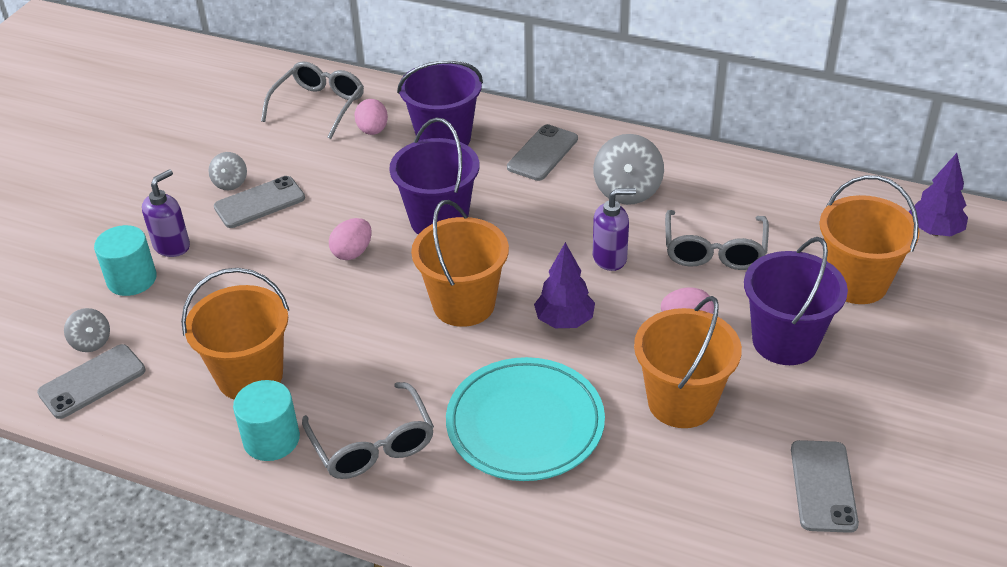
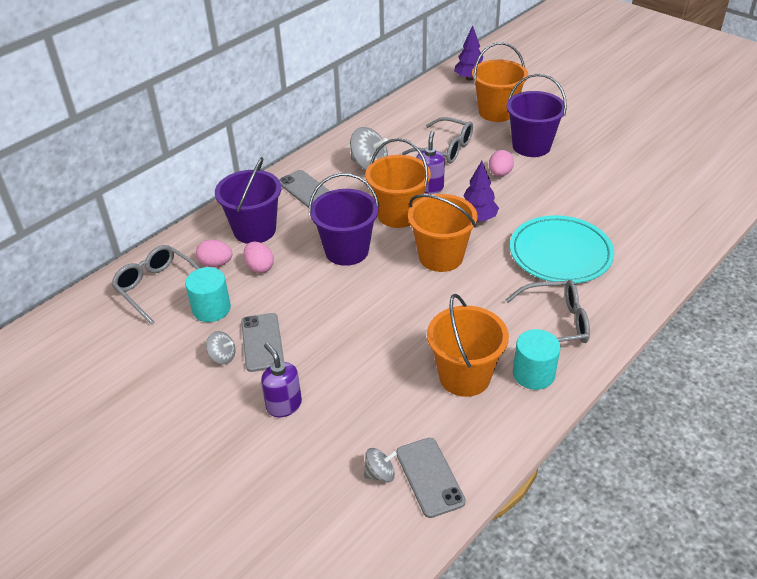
camera: 70 degrees left, 0 degrees up
(132, 279) = (312, 437): turquoise cylinder -> turquoise cylinder (211, 309)
(352, 252) = (356, 300): pink egg -> pink egg (259, 267)
(681, 402) = (564, 192): orange bucket -> orange bucket (398, 214)
(823, 486) = (639, 163): grey phone -> none

